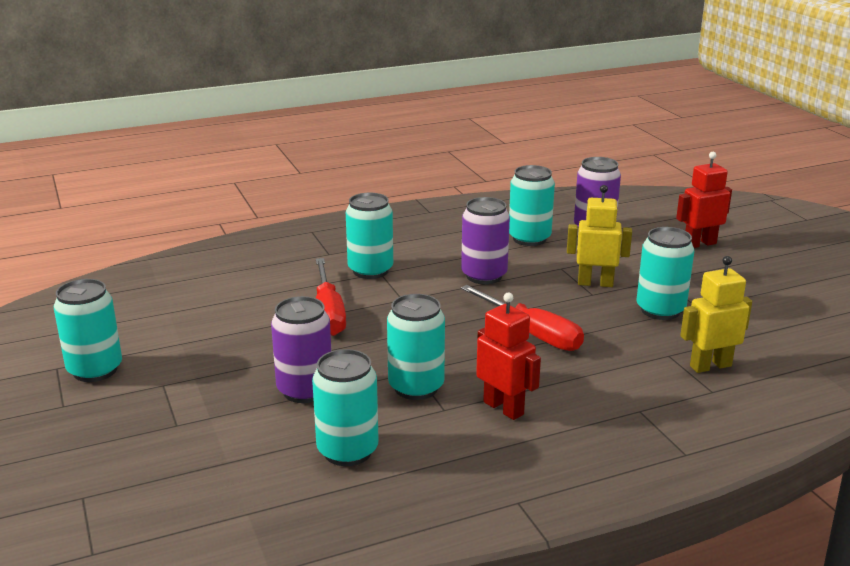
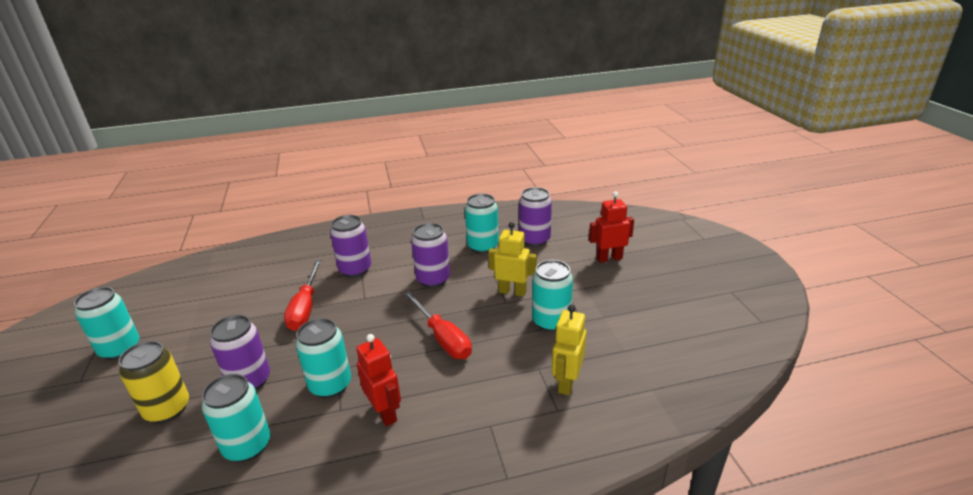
camera: 10 degrees right, 5 degrees up
(212, 425) = (167, 409): none -> yellow can
(370, 270) = (355, 270): turquoise can -> purple can
(710, 366) = (567, 383): yellow robot -> yellow robot turned 60 degrees counterclockwise

